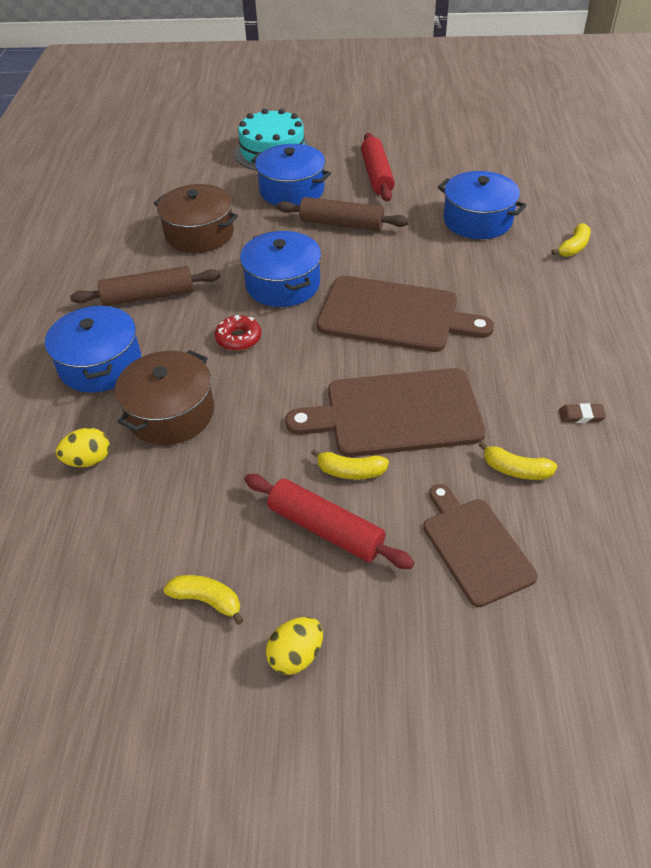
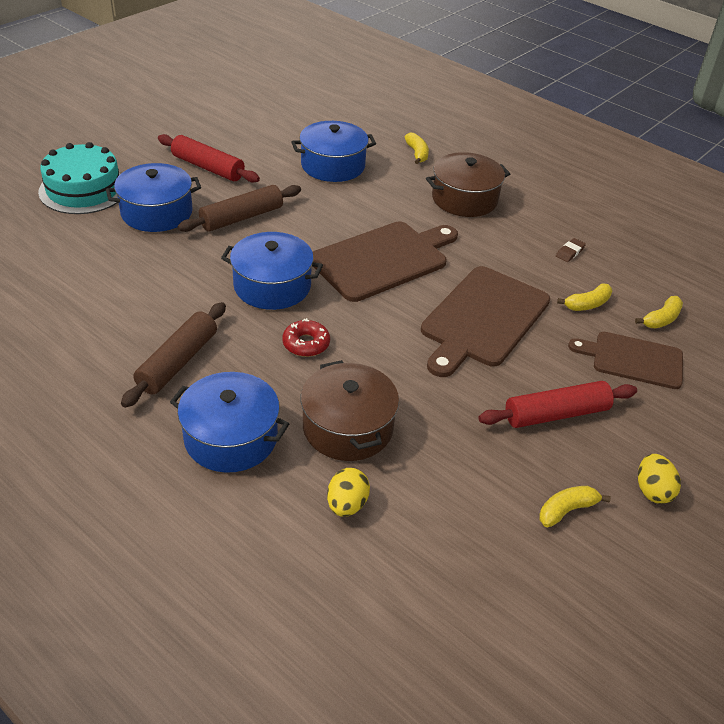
camera: 55 degrees left, 5 degrees down
(199, 233) = (134, 288): brown pot -> brown pot (464, 199)
(350, 471) = (515, 372): yellow banana -> yellow banana (661, 319)

